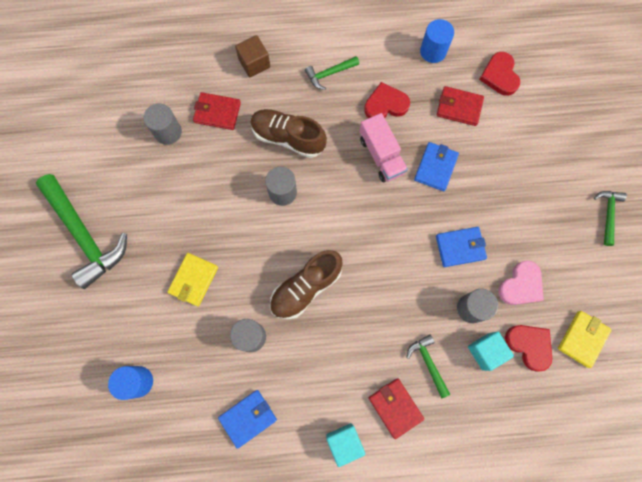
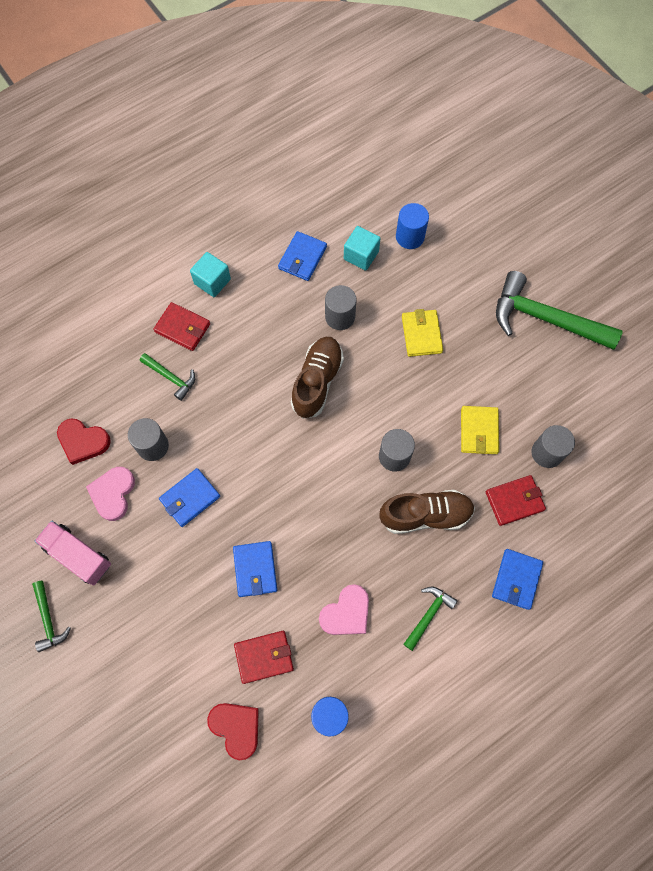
camera: 150 degrees right, 5 degrees down
(254, 63) = (516, 579): brown cube -> blue wallet
(381, 155) = (319, 551): pink truck -> pink truck (78, 555)
(385, 104) = (346, 613): red heart -> pink heart
(485, 351) = (122, 415): turquoise cube -> turquoise cube (361, 255)
(582, 339) = (33, 474): yellow wallet -> yellow wallet (479, 431)

